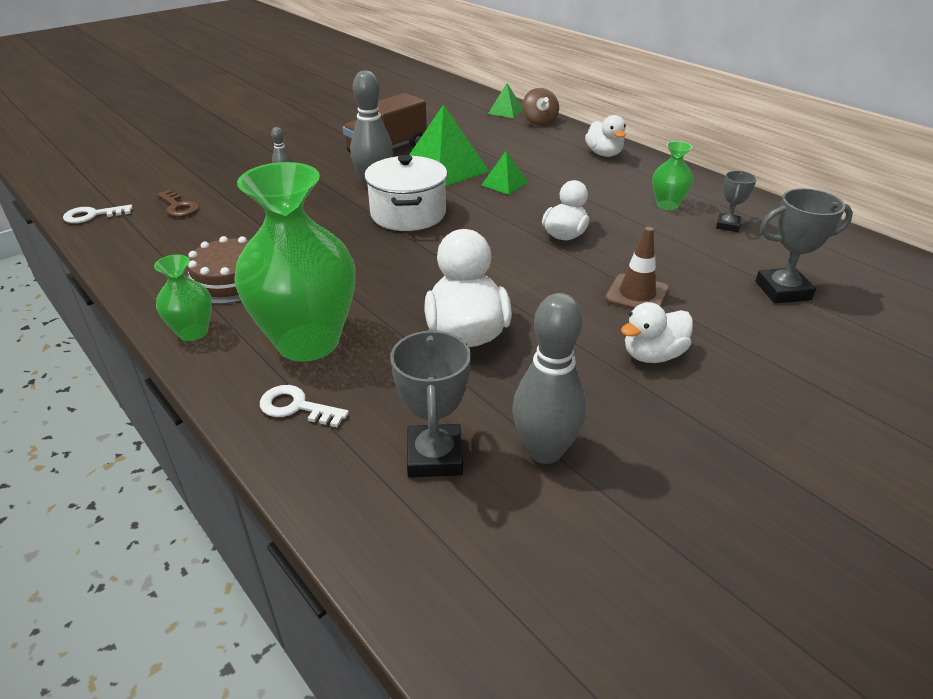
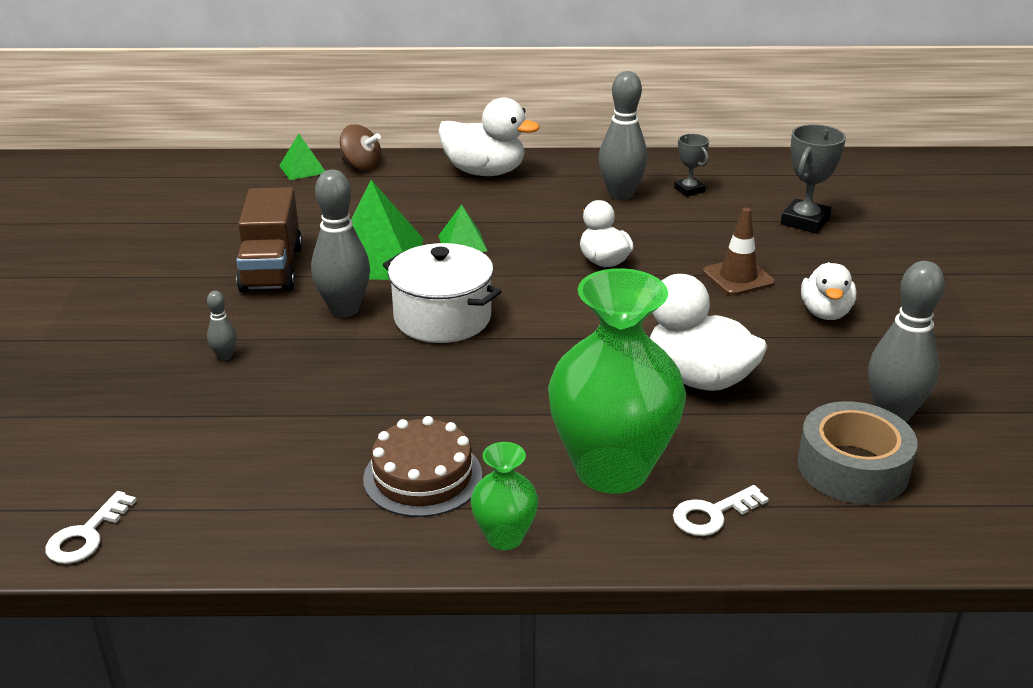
camera: 50 degrees left, 5 degrees down
(178, 207) = (179, 457): brown key -> none
(435, 456) = (852, 467): grey trophy -> grey tape
(604, 154) = (485, 172): white duck -> white duck, size x1.55
(667, 205) = (621, 194): green vase -> grey bowling pin

